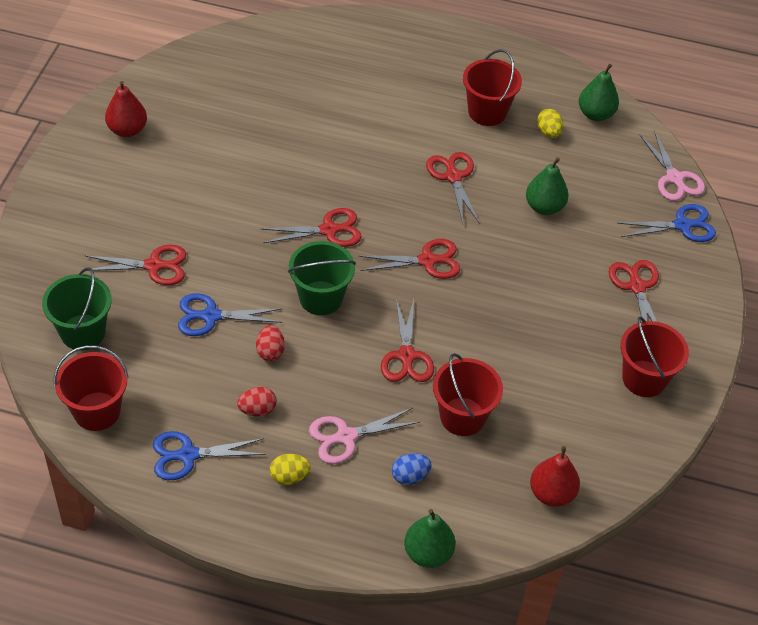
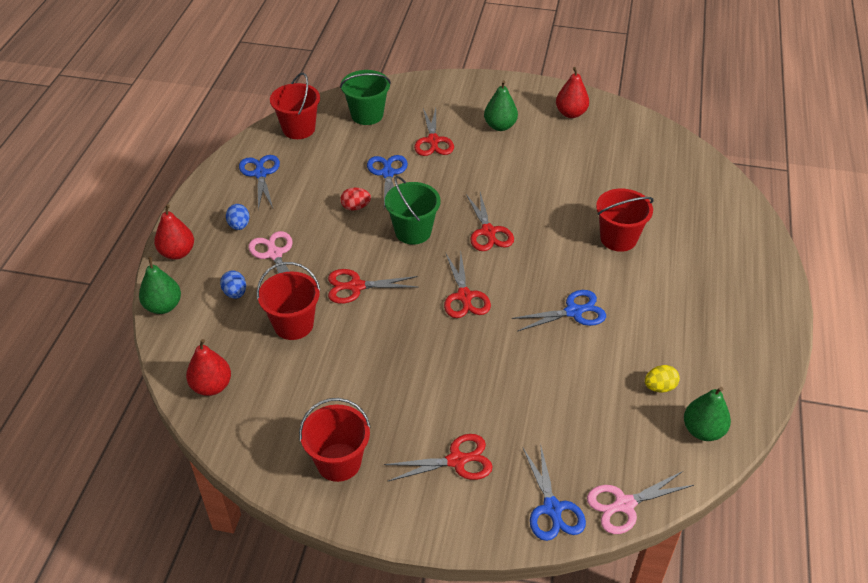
camera: 90 degrees right, 5 degrees down
(257, 410) = (300, 204): red egg -> none
(289, 476) = (239, 225): yellow egg -> blue egg
(333, 545) = (177, 253): none -> red pear
(453, 177) = (573, 312): red scissors -> blue scissors
(487, 112) = (672, 336): red bucket -> red bucket (618, 238)
(544, 207) = (551, 383): green pear -> green pear (500, 126)

